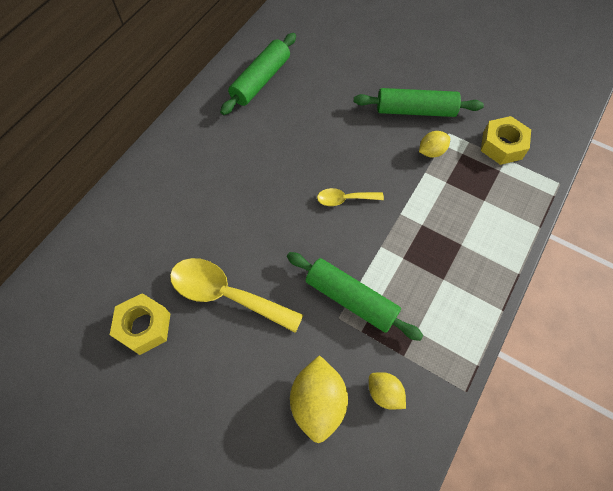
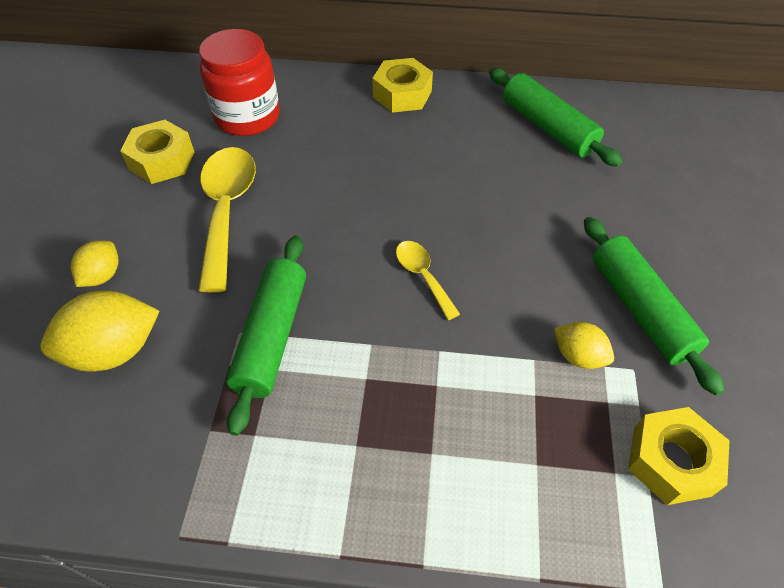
camera: 65 degrees right, 10 degrees down
(133, 250) = (247, 117): none -> red jar
(176, 143) = (402, 94): none -> yellow nut
(260, 80) = (548, 127): green rolling pin -> green rolling pin turned 45 degrees clockwise
(384, 393) = (146, 423): yellow lemon -> yellow lemon (102, 275)

